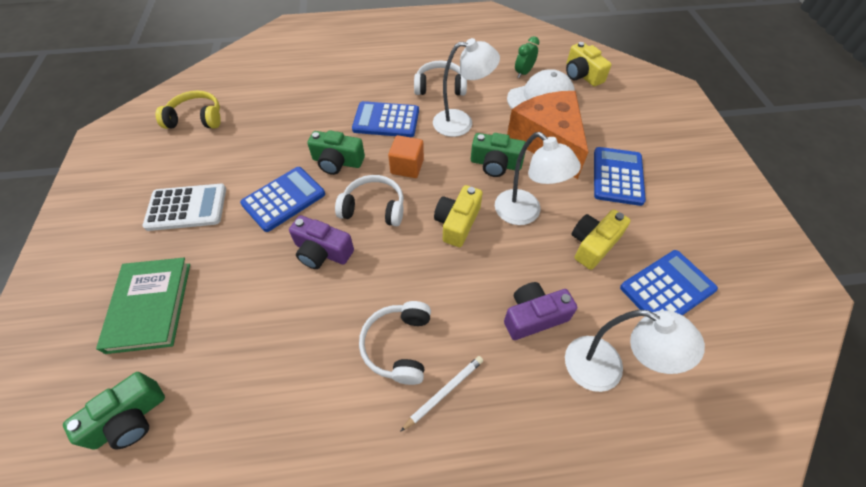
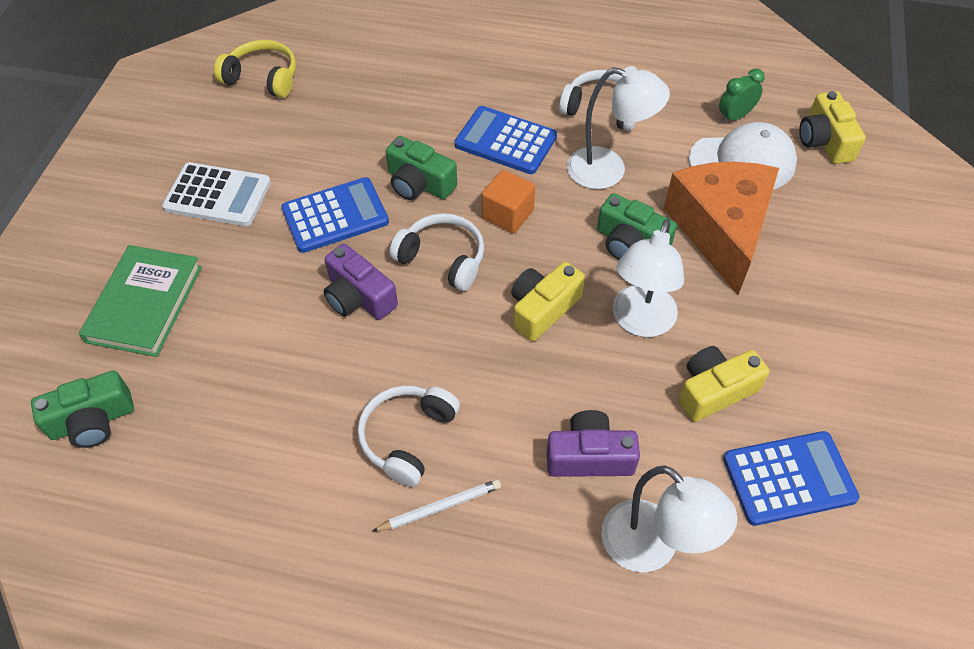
camera: 20 degrees right, 0 degrees up
(525, 213) = (640, 322): white lamp -> white lamp turned 45 degrees clockwise
(617, 176) = (799, 308): blue calculator -> none

